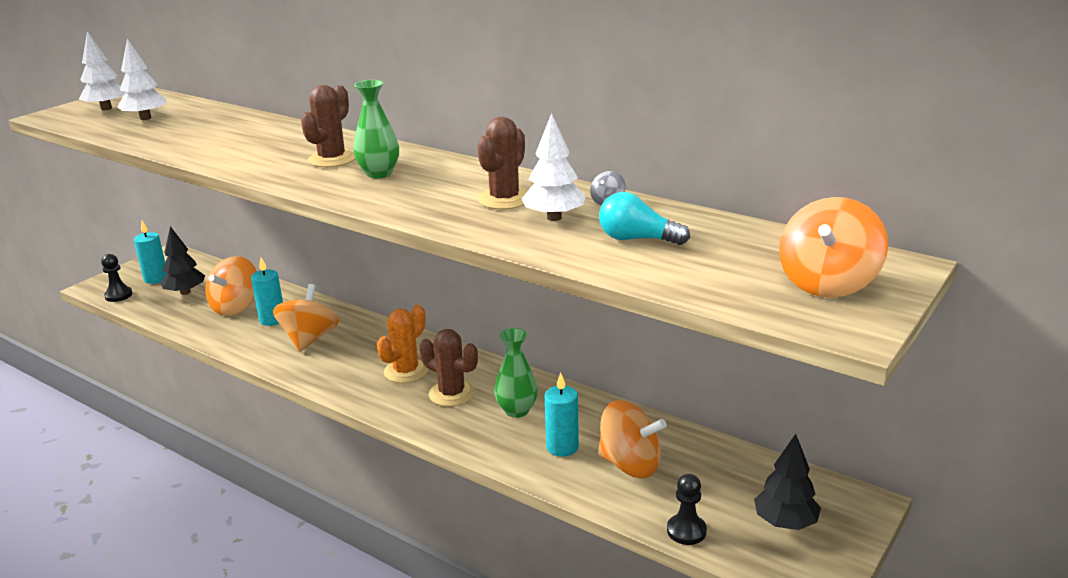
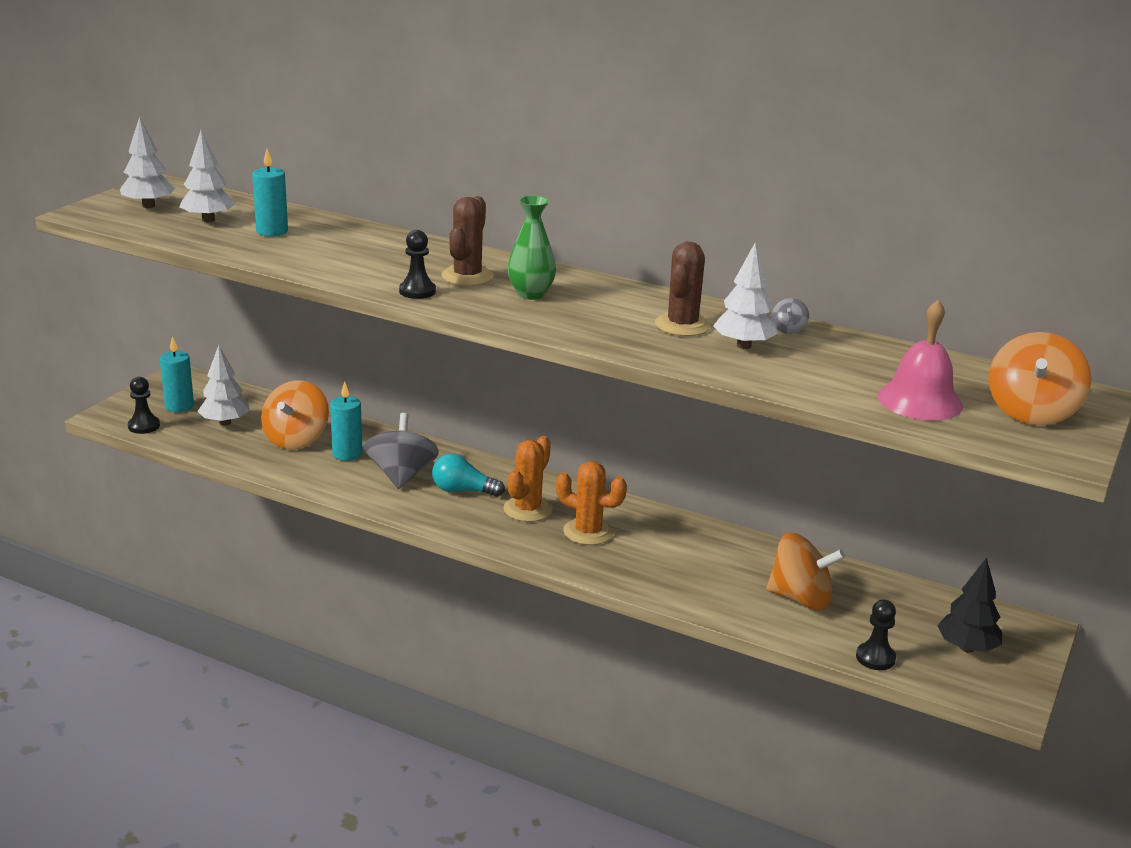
camera: 10 degrees left, 0 degrees up
(185, 292) = (225, 422): black tree -> white tree
(277, 173) = (417, 291): none -> black pawn
(309, 339) = (401, 475): orange spinning top -> grey spinning top
(452, 394) = (588, 532): brown cactus -> orange cactus
(517, 410) = (665, 548): green vase -> none
(562, 447) = (726, 583): turquoise candle -> turquoise candle (272, 231)
(637, 239) = (837, 369): turquoise light bulb -> turquoise light bulb (463, 491)
(709, 271) = (920, 401): none -> pink bell

